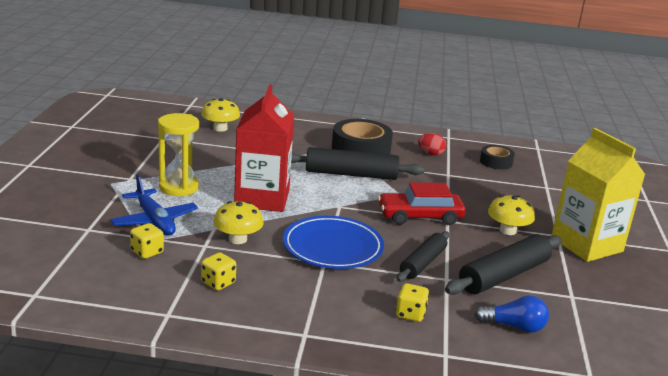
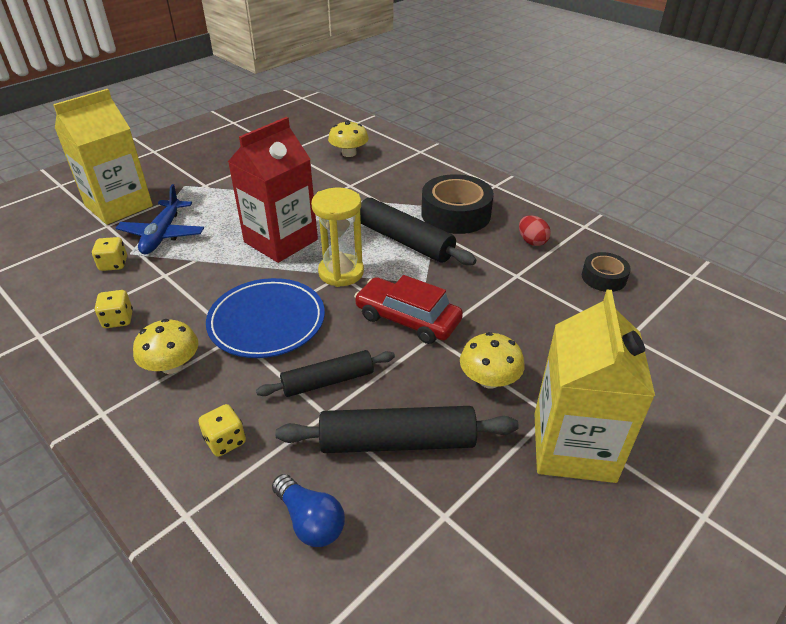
camera: 40 degrees right, 15 degrees up
(73, 213) = (119, 206): none -> yellow carton
(178, 187) = (228, 206): yellow hourglass -> yellow hourglass (341, 272)
(237, 239) = (198, 279): yellow mushroom -> yellow mushroom (172, 365)

